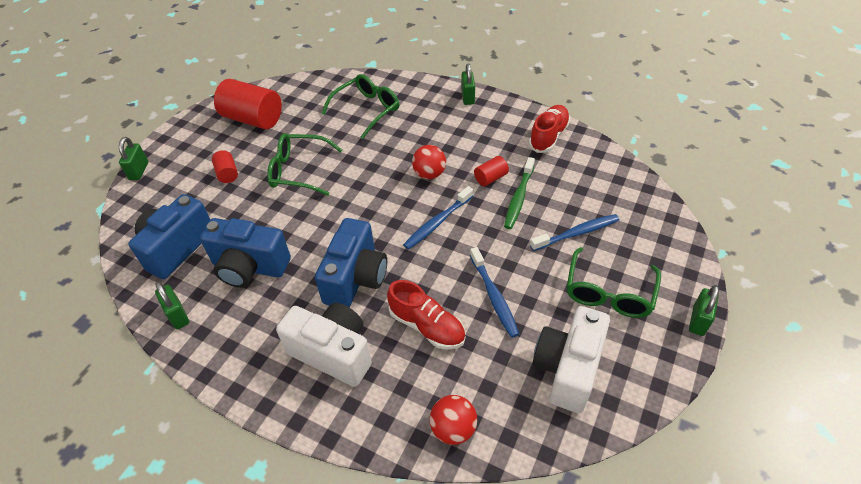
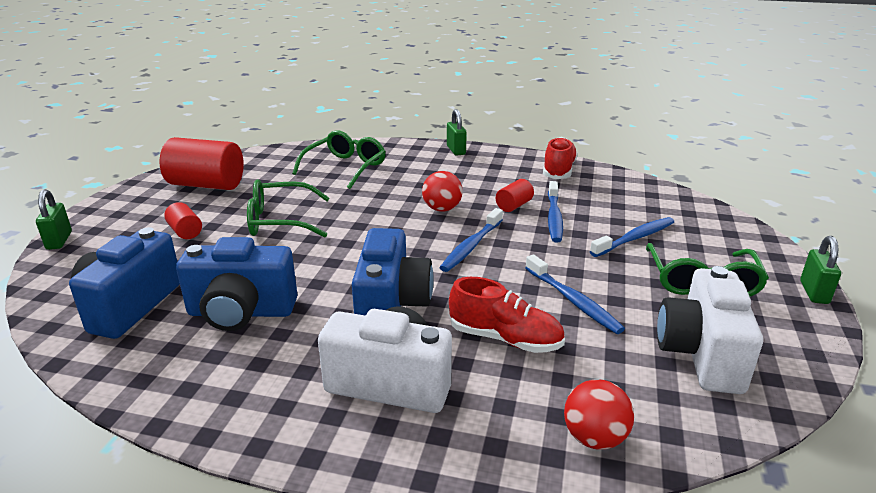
camera: 15 degrees left, 20 degrees down
(178, 315) = (146, 375): green padlock -> none
(519, 198) = (554, 217): green toothbrush -> blue toothbrush

